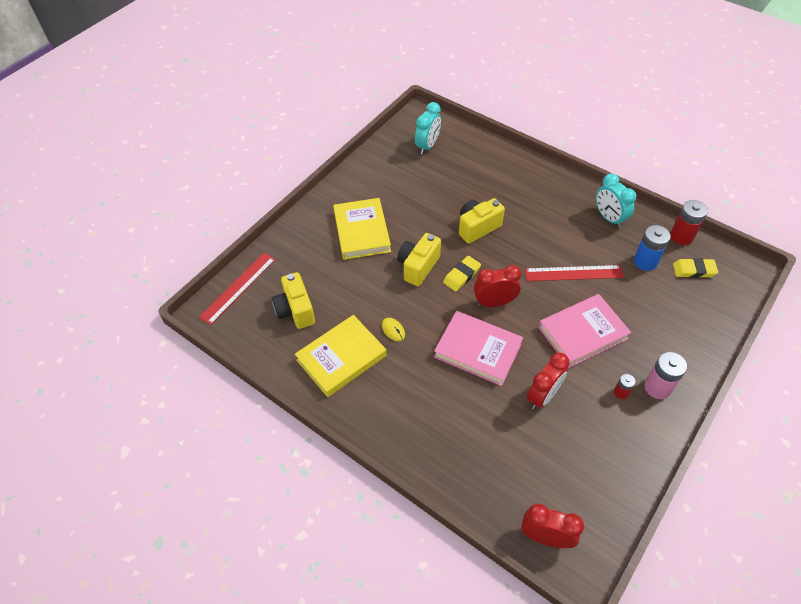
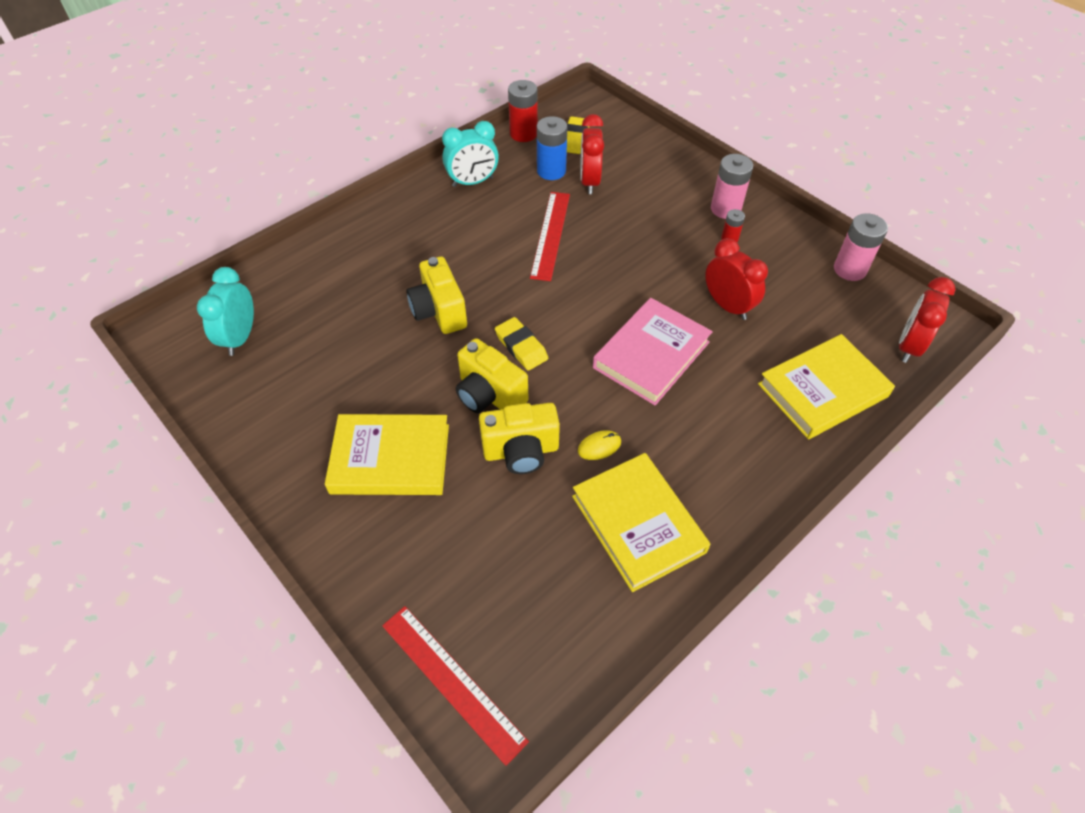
camera: 80 degrees left, 0 degrees up
(295, 310) = (530, 583): yellow camera -> yellow camera (521, 451)
(427, 146) = (240, 337): turquoise clock -> turquoise clock turned 120 degrees counterclockwise
(477, 466) = (822, 390): none -> yellow book
(494, 302) = (577, 321): red clock -> red clock (589, 182)
(582, 333) = (643, 249): pink book -> none
(622, 490) = (849, 269): none -> pink battery

